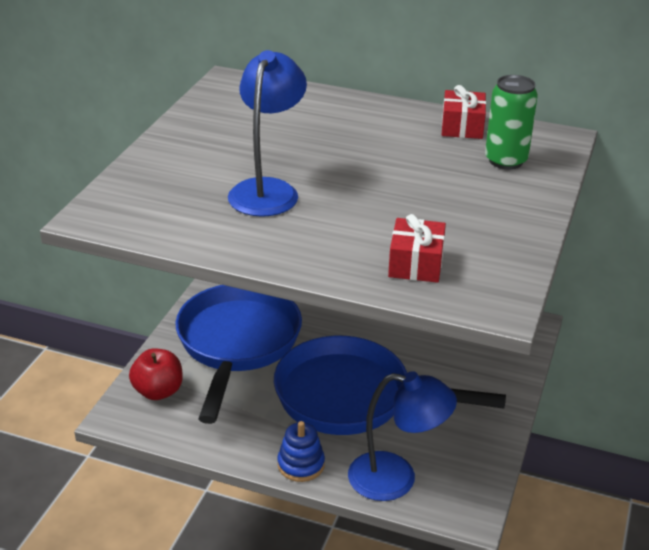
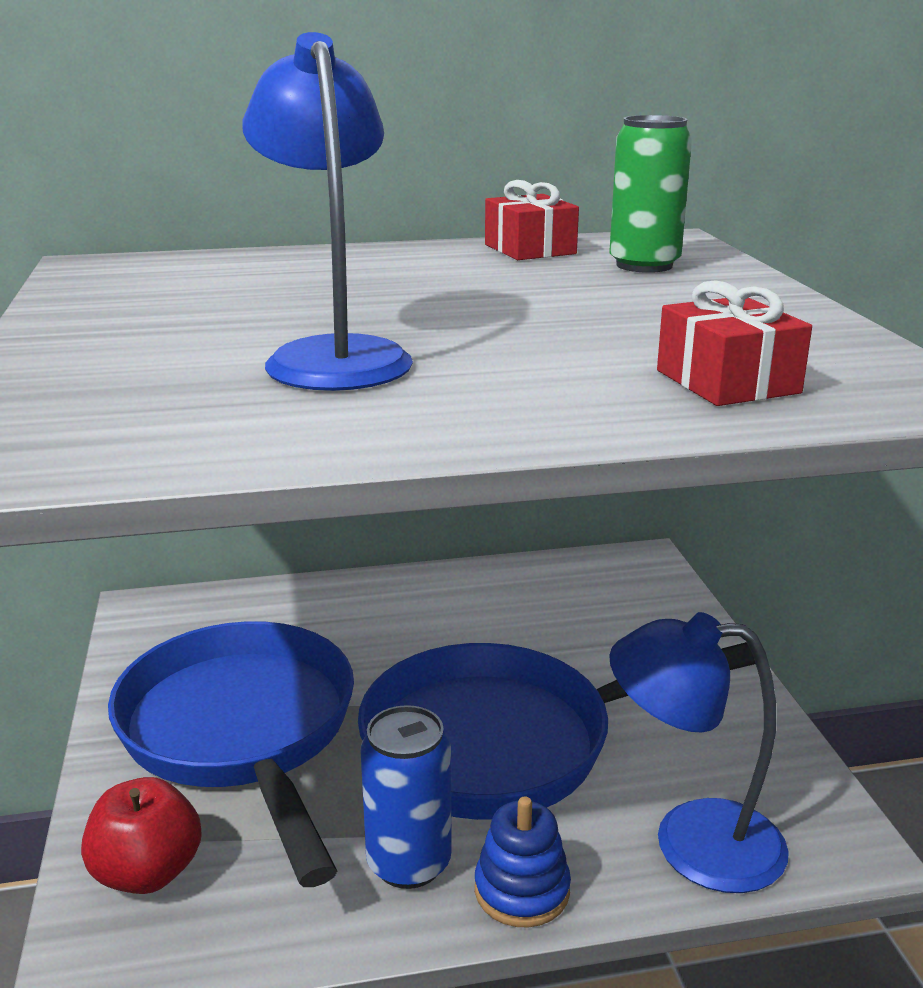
camera: 30 degrees left, 10 degrees down
(263, 433) = (409, 863): none -> blue can
(396, 479) = (691, 842): blue lamp -> blue lamp turned 150 degrees counterclockwise

